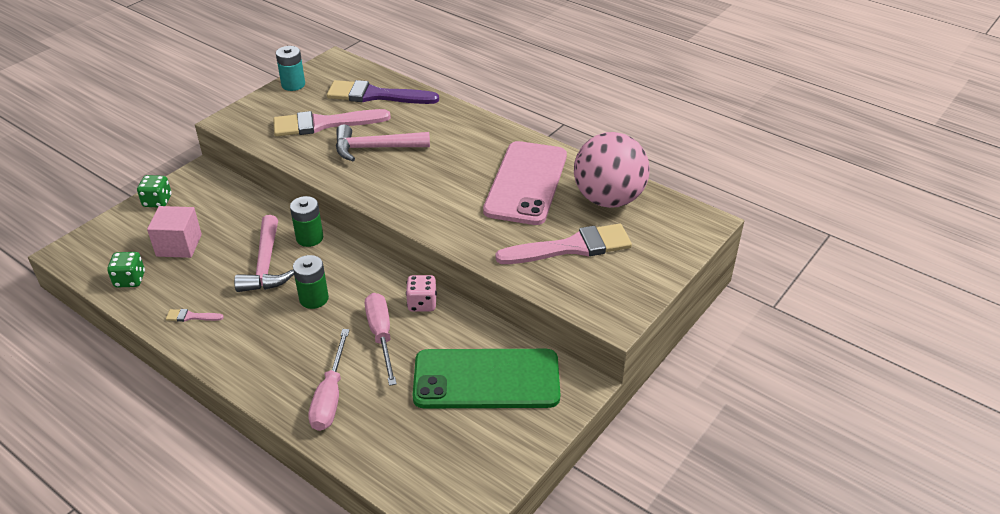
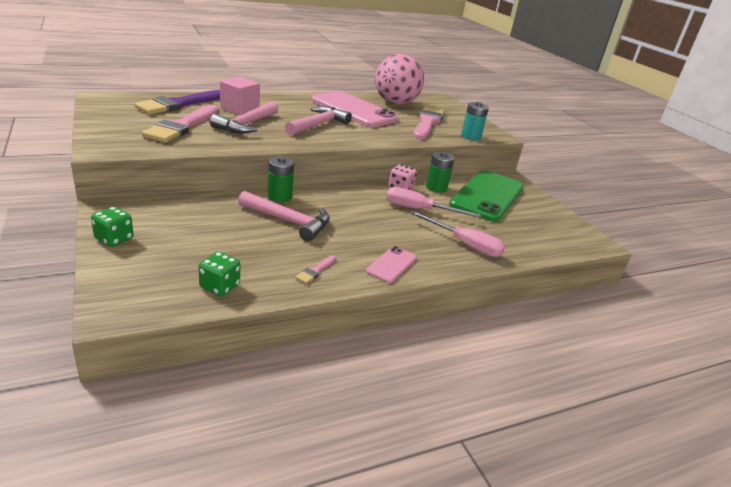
camera: 65 degrees left, 10 degrees down
(179, 245) = (204, 248): pink cube -> pink cube (240, 109)
(240, 358) = (391, 264): none -> pink phone
(293, 85) = (100, 116): turquoise battery -> turquoise battery (471, 136)
(314, 299) = (354, 217): green battery -> green battery (436, 187)
(438, 182) = (318, 124): none -> pink hammer

